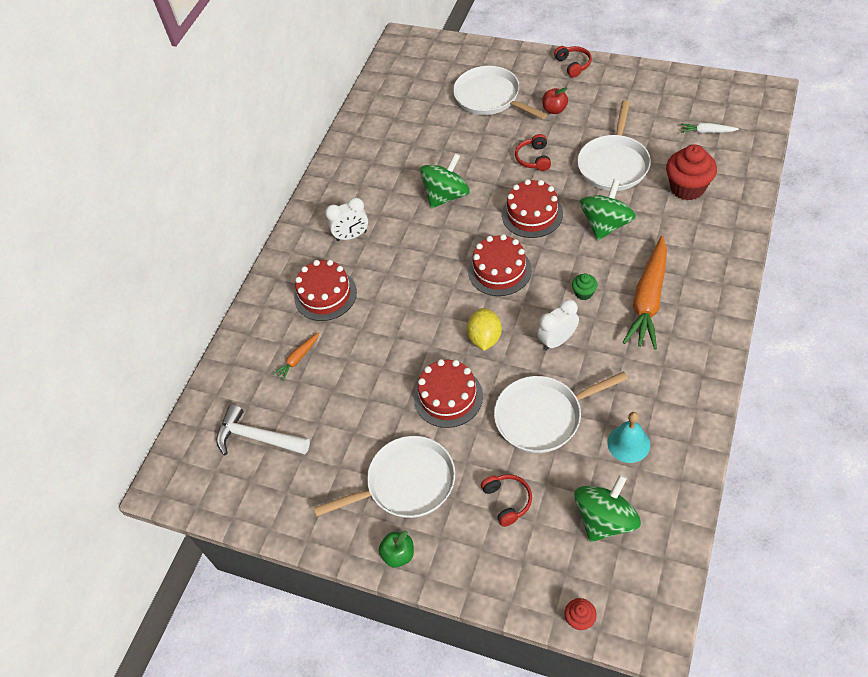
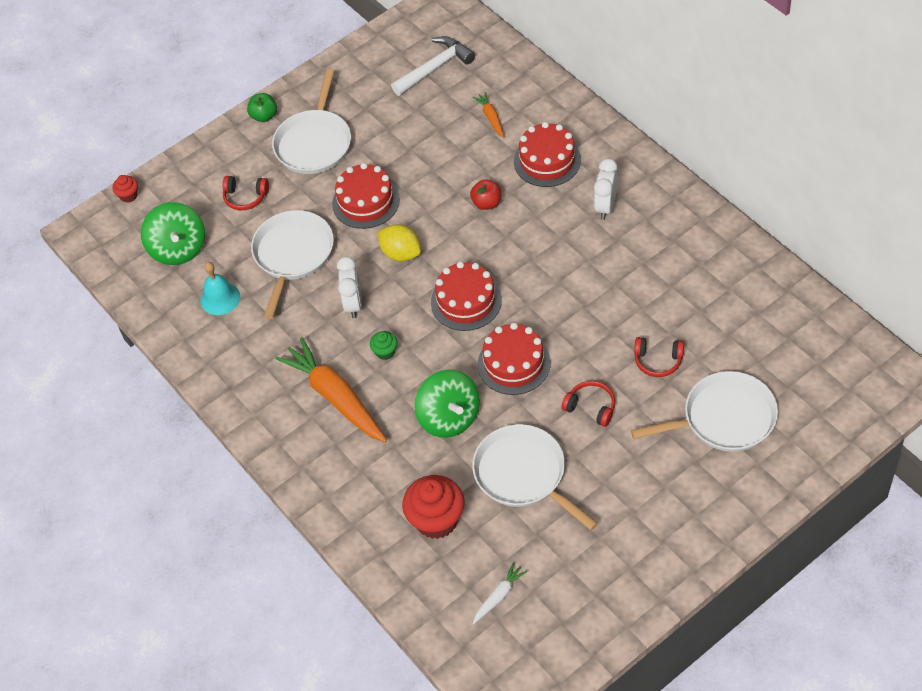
camera: 120 degrees right, 0 degrees up
(446, 195) = (599, 305): green spinning top -> none
(554, 110) = (653, 469): red apple -> red apple (487, 203)
(573, 65) = (719, 534): red headphones -> red headphones (658, 361)

